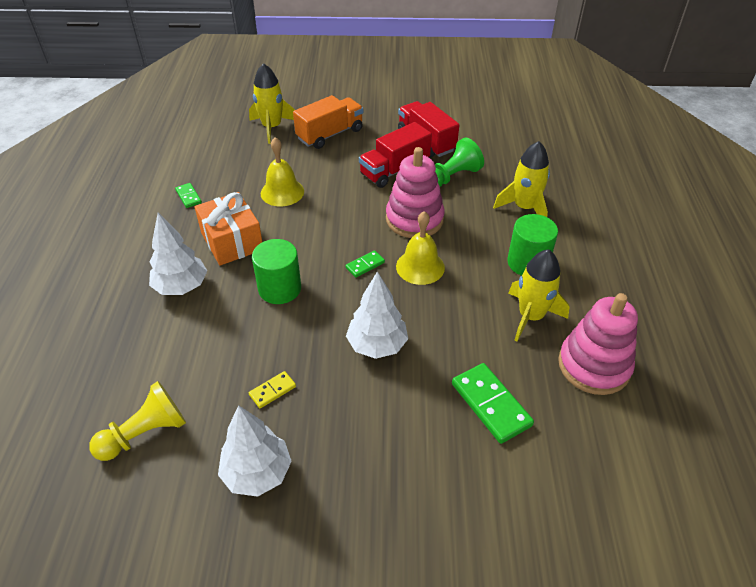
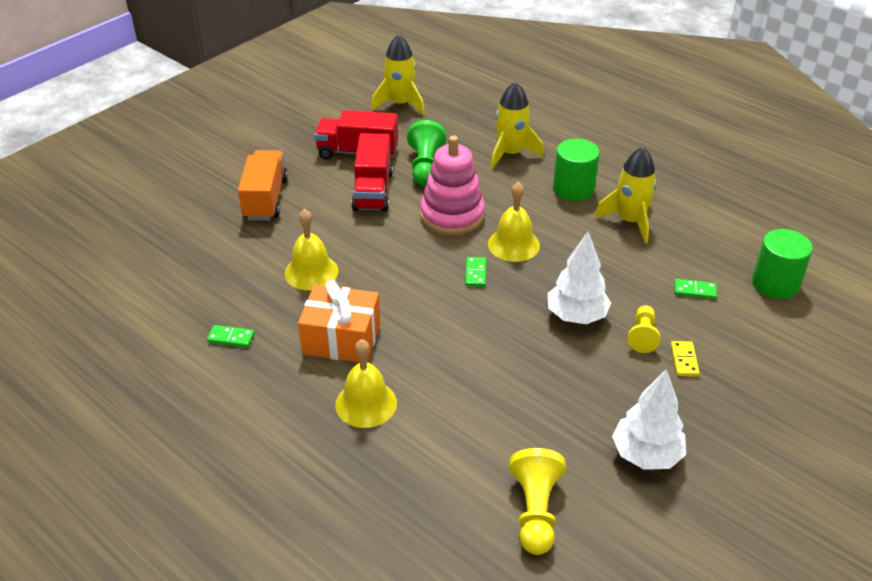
camera: 50 degrees left, 5 degrees down
(181, 287) = (366, 403): white tree -> yellow bell
(272, 127) = (198, 228): yellow rocket -> yellow rocket (400, 104)
(272, 391) = (565, 403): yellow domino -> yellow domino (684, 360)
(279, 289) = (445, 339): green cylinder -> green cylinder (775, 284)
(396, 398) = (642, 336): none -> yellow pawn
(490, 404) = (694, 291): green domino -> green domino, size x0.53
(594, 366) = (706, 222): pink stacking toy -> none

